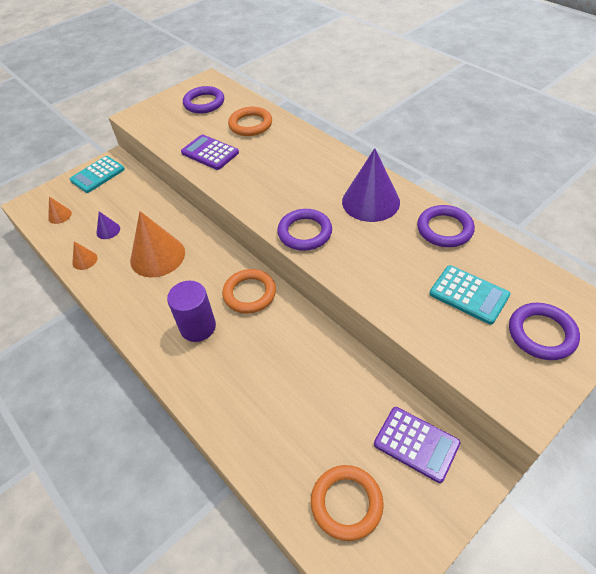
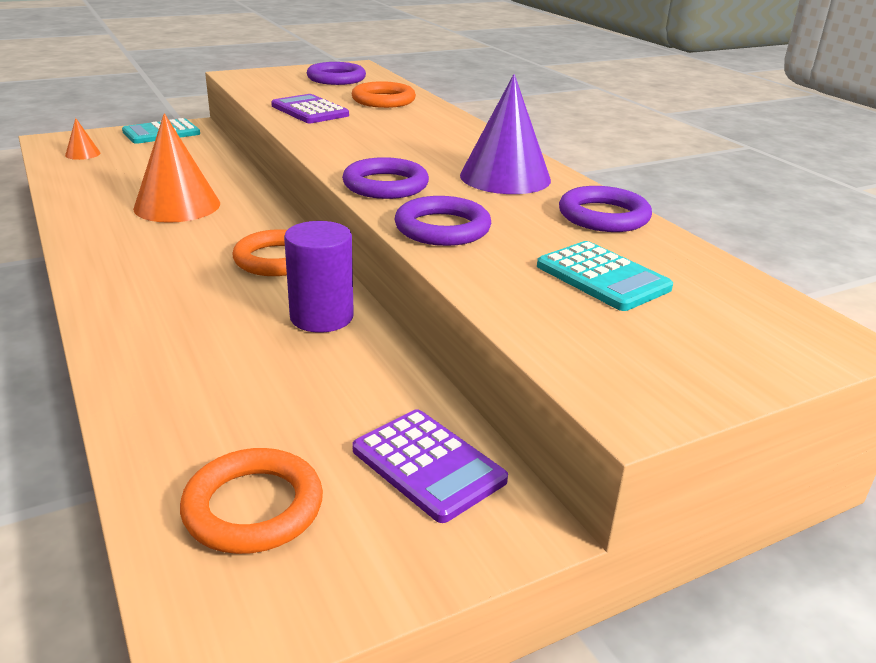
camera: 10 degrees right, 20 degrees down
(84, 260) = (78, 192): orange cone -> none
(108, 230) = (132, 175): purple cone -> none
(198, 327) = (175, 274): purple cylinder -> purple cylinder (321, 317)
(541, 334) = (707, 336): purple ring -> purple ring (442, 228)

